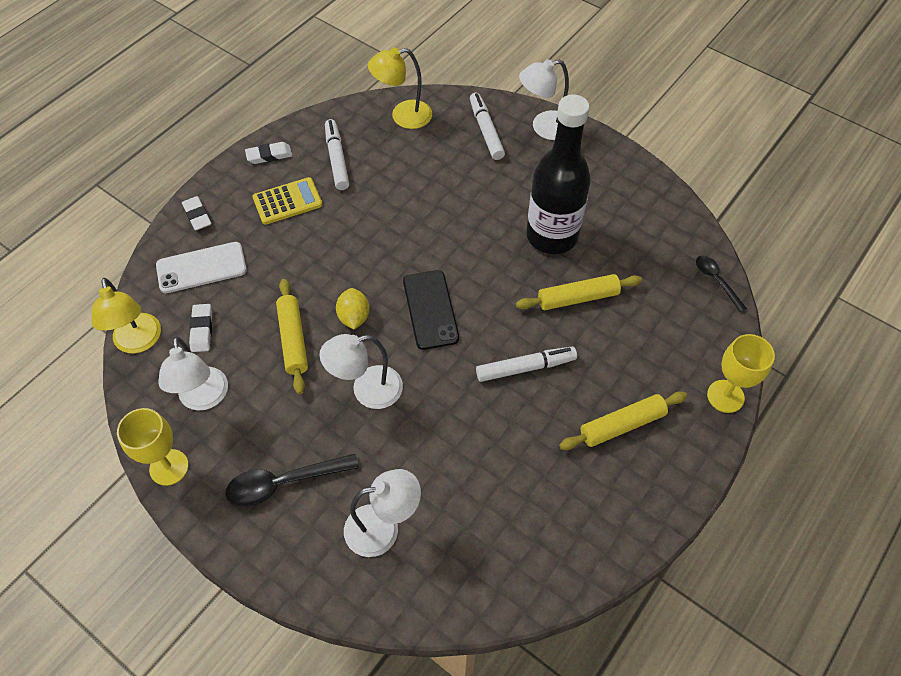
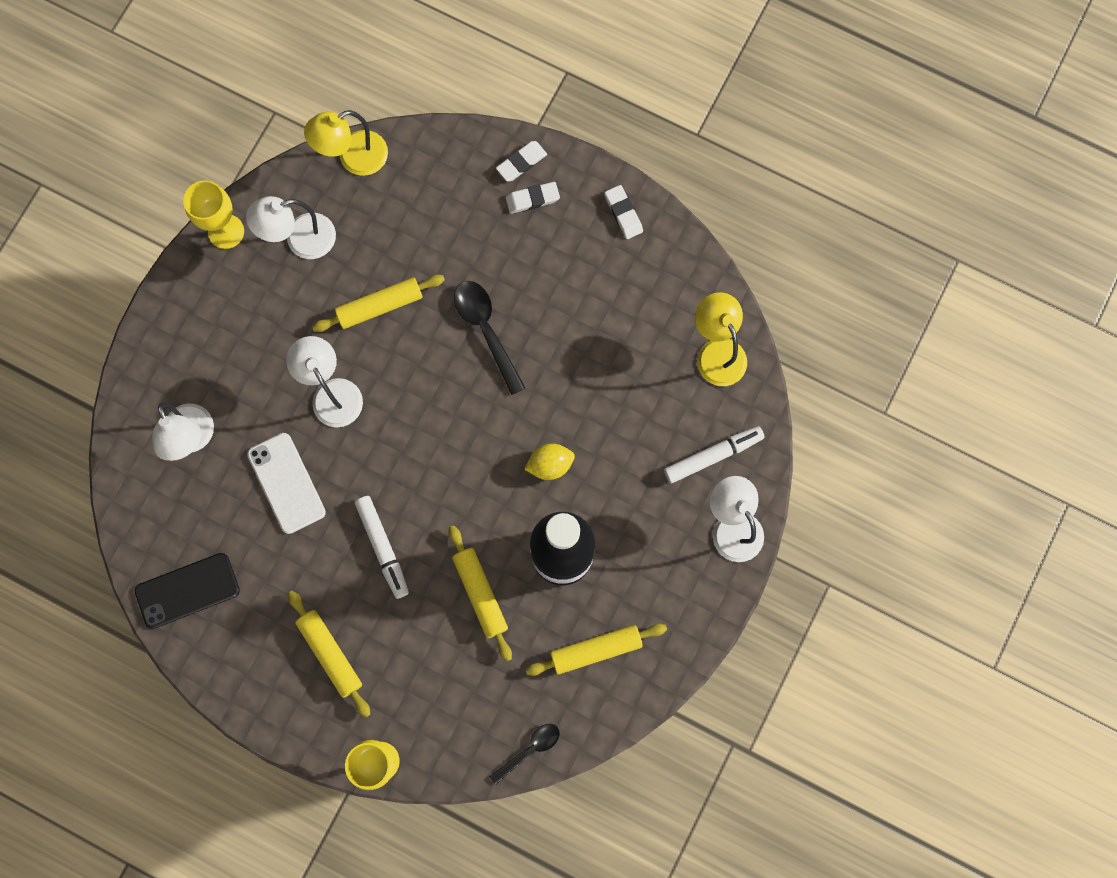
camera: 80 degrees right, 20 degrees up
(201, 268) = (453, 189): white phone -> white phone (286, 483)
(202, 330) = (377, 213): white eraser -> white eraser (532, 199)
(284, 483) = (224, 339): black spoon -> black spoon (486, 331)
(287, 201) = (558, 252): yellow calculator -> none
(337, 159) = (632, 290): white marker -> none
(354, 317) = (417, 360): yellow lemon -> yellow lemon (550, 464)
(430, 309) = (439, 437): black phone -> black phone (187, 590)
(634, 225) = (595, 649): none -> yellow rolling pin

